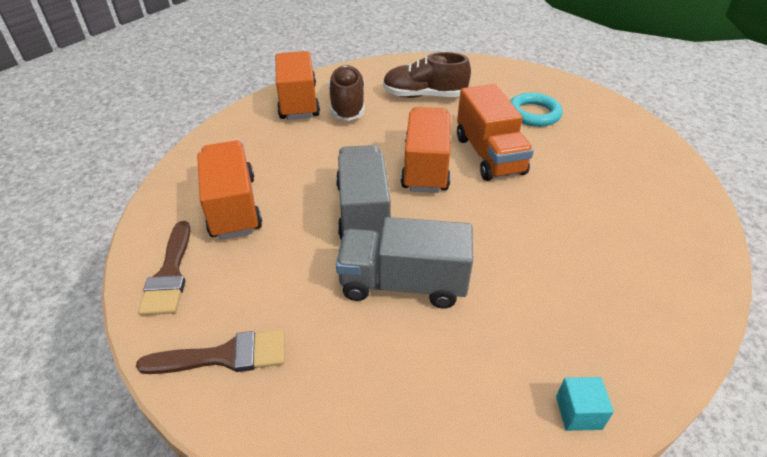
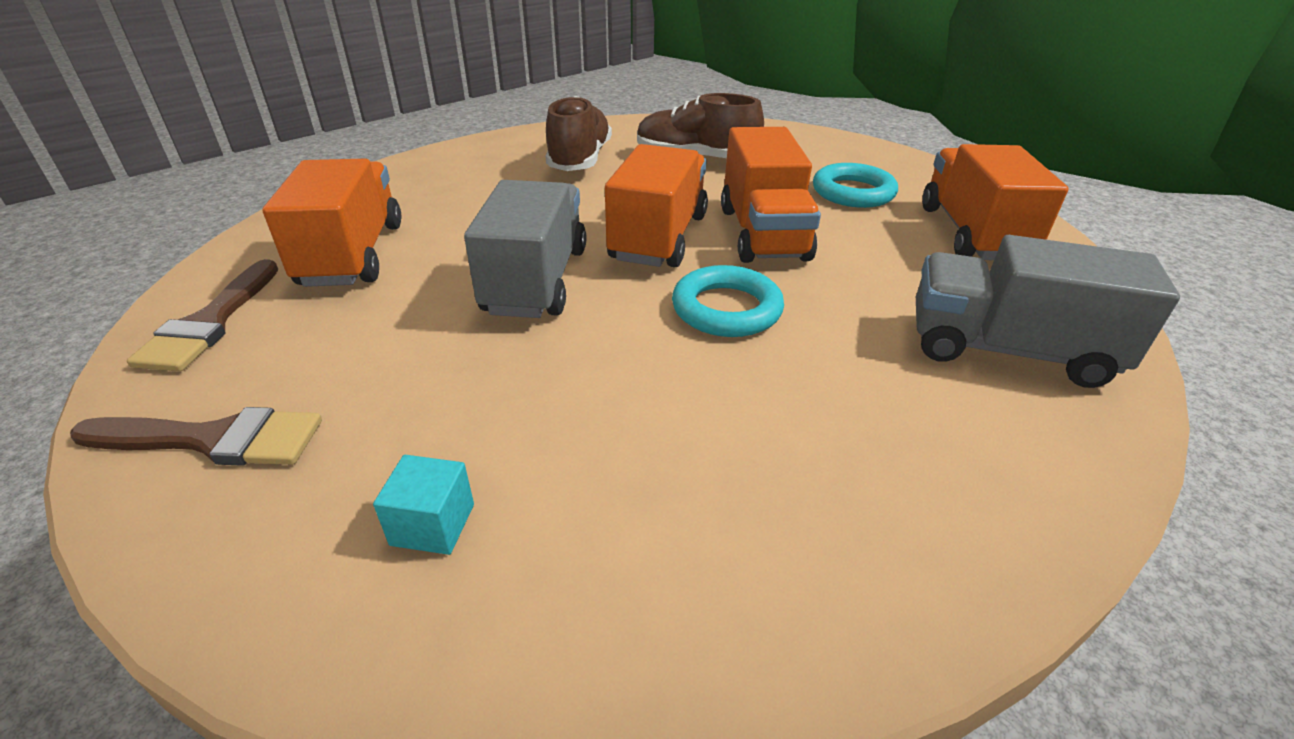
camera: 10 degrees right, 5 degrees down
(298, 102) = (514, 151): orange truck -> orange truck (972, 234)
(403, 283) = (549, 379): grey truck -> grey truck (1007, 350)
(487, 217) = (726, 309): none -> turquoise ring
(578, 412) = (774, 630): turquoise cube -> turquoise cube (433, 524)

